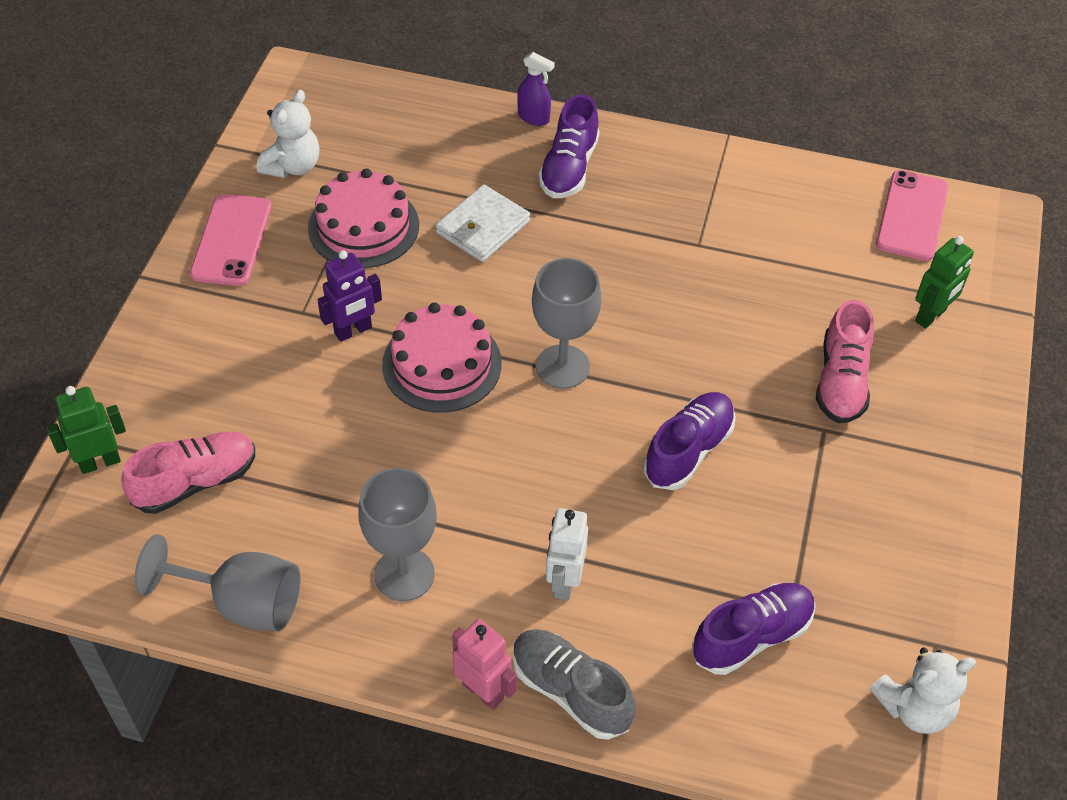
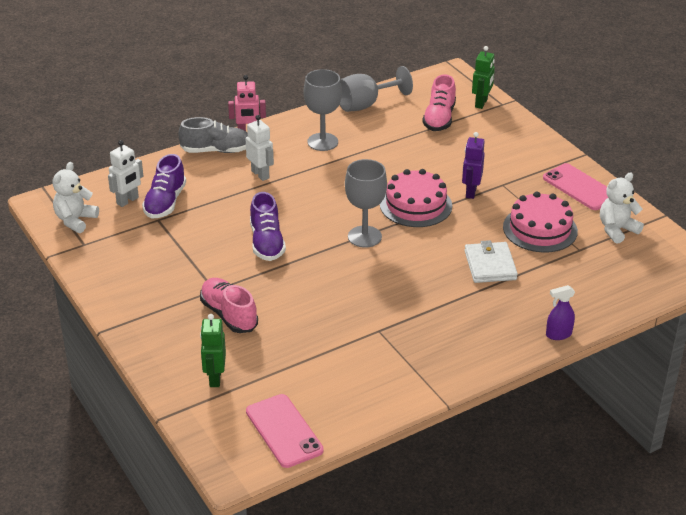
camera: 135 degrees right, 15 degrees down
(293, 166) = (617, 230): white teddy bear -> white teddy bear turned 75 degrees clockwise
(569, 168) = (498, 321): purple shoe -> none
(803, 687) = (128, 201): none -> white robot

